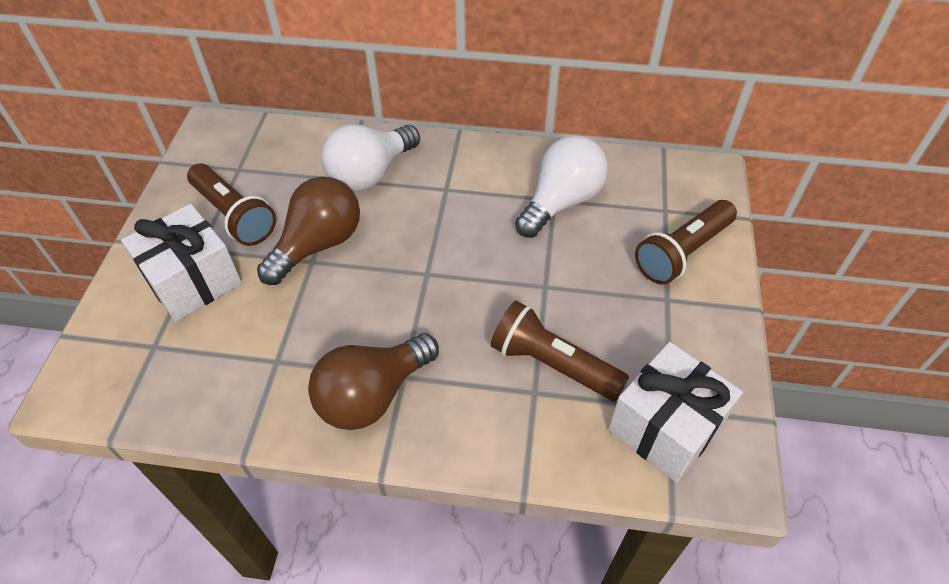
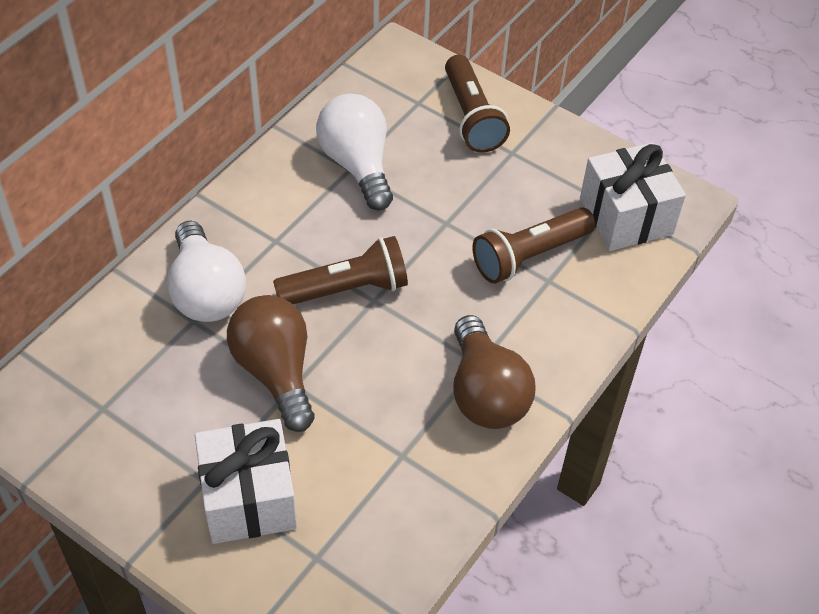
camera: 65 degrees left, 0 degrees up
(235, 215) = (177, 433): brown flashlight -> brown flashlight (346, 289)

